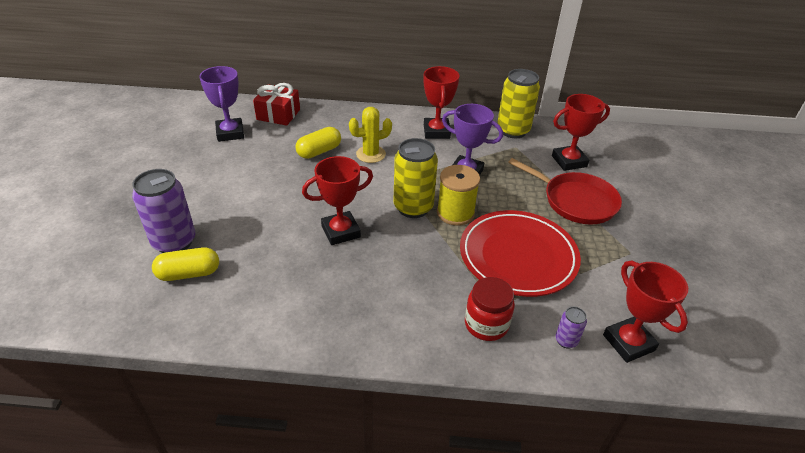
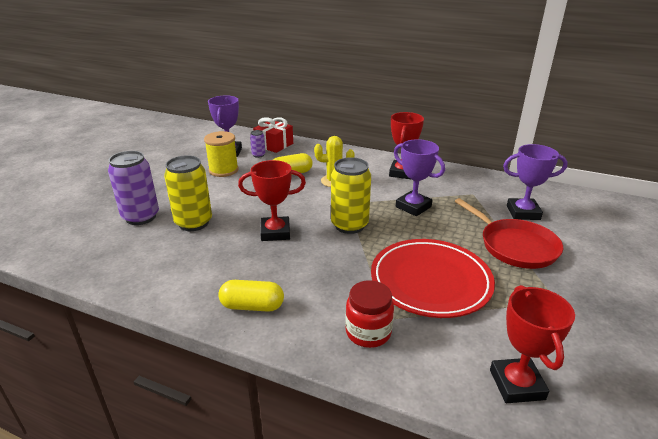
camera: 20 degrees right, 10 degrees down
(189, 274) = (137, 240): yellow capsule -> yellow capsule (252, 306)
(455, 213) = (386, 236): yellow spool -> yellow spool (223, 170)
(513, 131) = (476, 181): yellow can -> yellow can (193, 223)
(566, 340) = (445, 366): purple can -> purple can (258, 155)
(569, 161) = (523, 213): red trophy -> purple trophy

